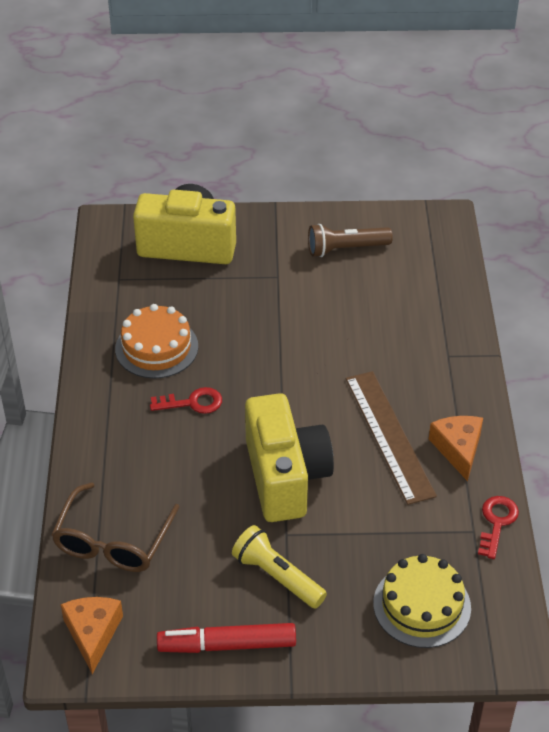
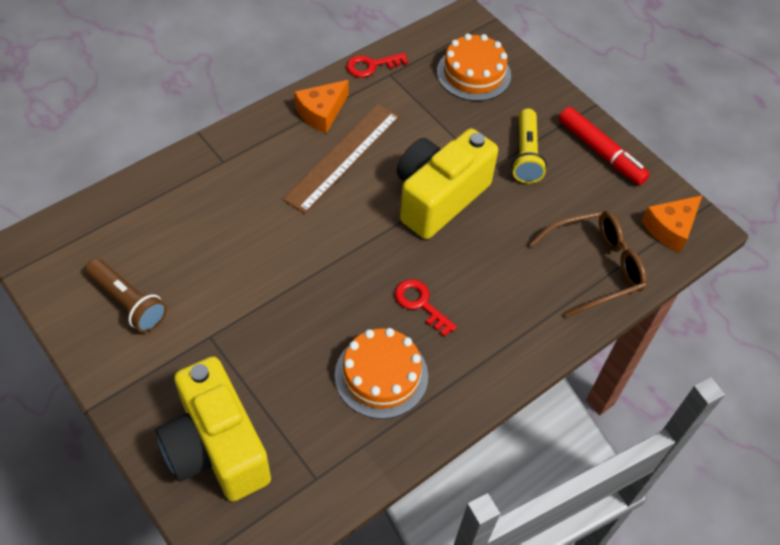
camera: 130 degrees left, 10 degrees up
(422, 605) = (473, 73): yellow cake -> orange cake

